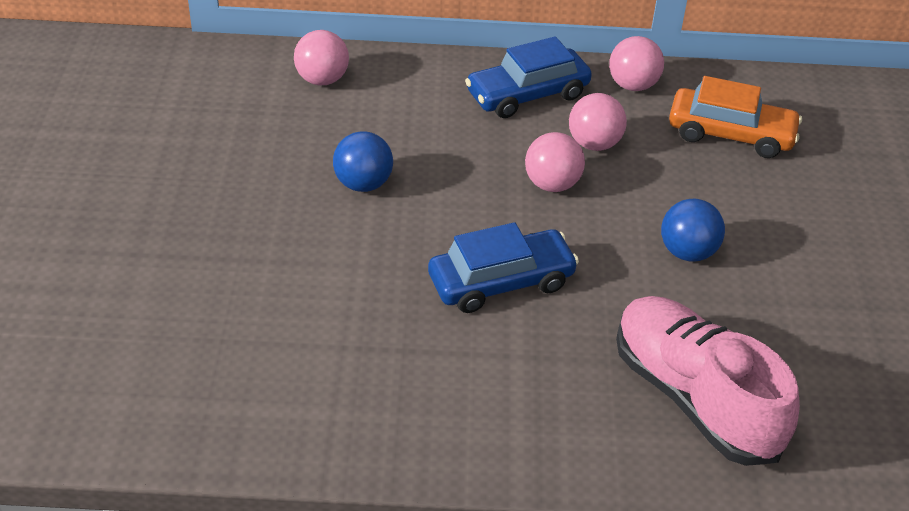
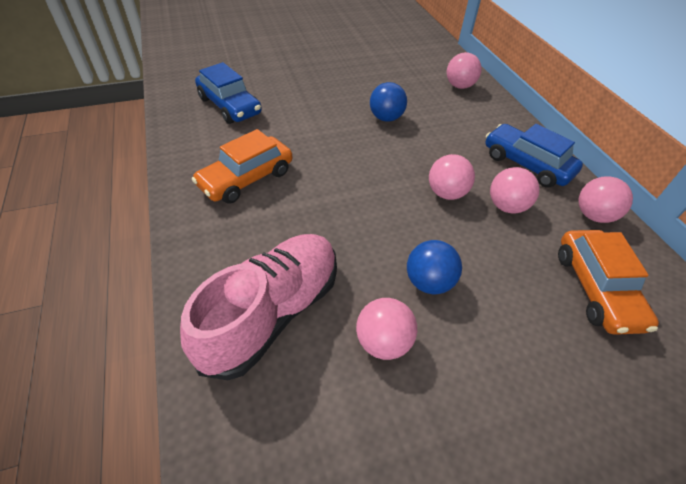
camera: 70 degrees right, 5 degrees up
(439, 376) = (246, 179): none -> orange car
(501, 282) = (338, 188): blue car -> blue car (229, 106)
(755, 315) = (383, 342): none -> pink ball

